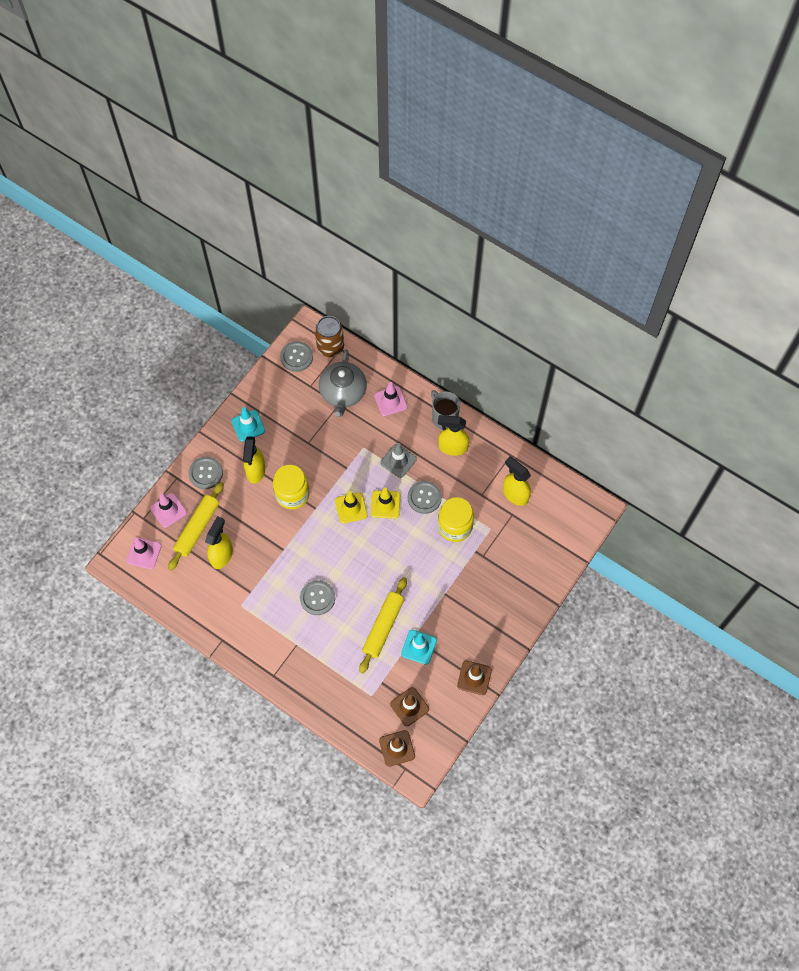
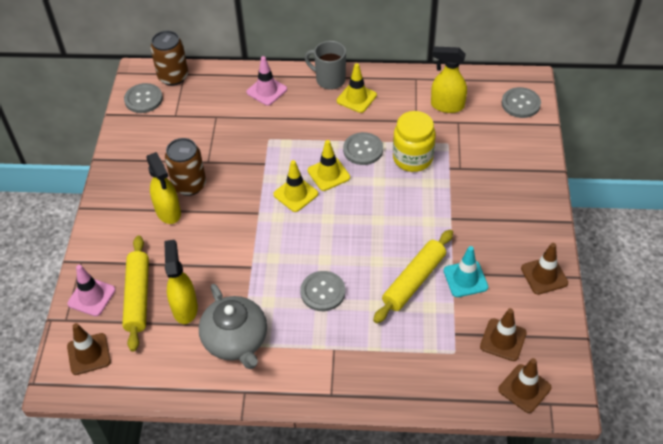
camera: 30 degrees left, 15 degrees down
(144, 553) = (89, 354): pink traffic cone -> brown traffic cone
(205, 473) = (112, 241): grey button -> grey button (520, 104)
(248, 426) = (132, 177): turquoise traffic cone -> none
(283, 456) = (189, 185): none -> brown can
(292, 494) = (224, 213): yellow jar -> none
(343, 393) = (213, 105): grey teapot -> grey teapot (236, 340)
(383, 627) = (414, 281): yellow rolling pin -> yellow rolling pin turned 45 degrees clockwise
(398, 461) = (312, 133): grey traffic cone -> none
(452, 447) = (356, 98): yellow spray bottle -> yellow traffic cone

